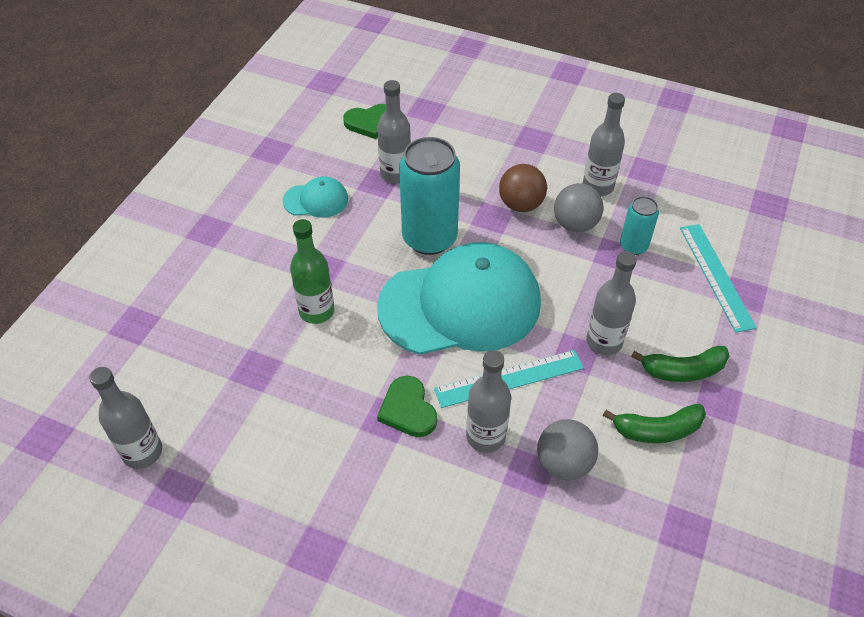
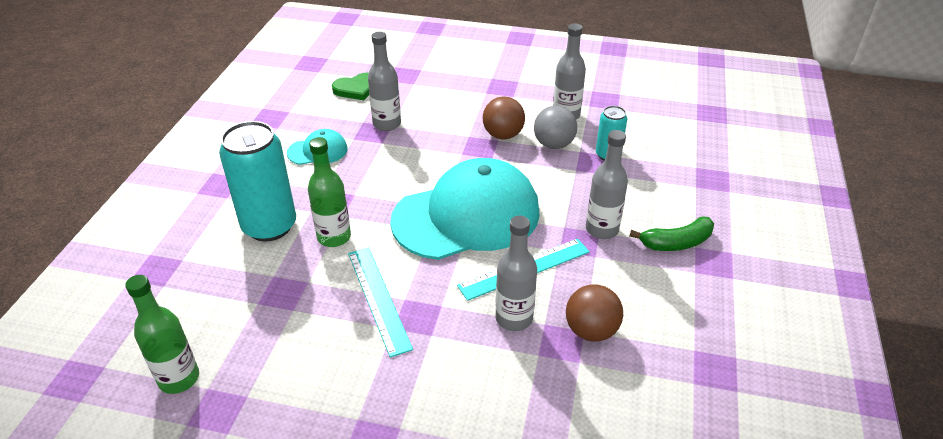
camera: 10 degrees left, 10 degrees down
(142, 452) = (179, 378): grey bottle -> green bottle
(408, 409) = (436, 306): green heart -> none
(429, 238) = (427, 168): turquoise can -> turquoise can (269, 226)
(563, 463) = (591, 331): grey ball -> brown ball
(657, 430) = (667, 292): green banana -> none
(716, 276) = (683, 169): turquoise ruler -> turquoise ruler (378, 299)

